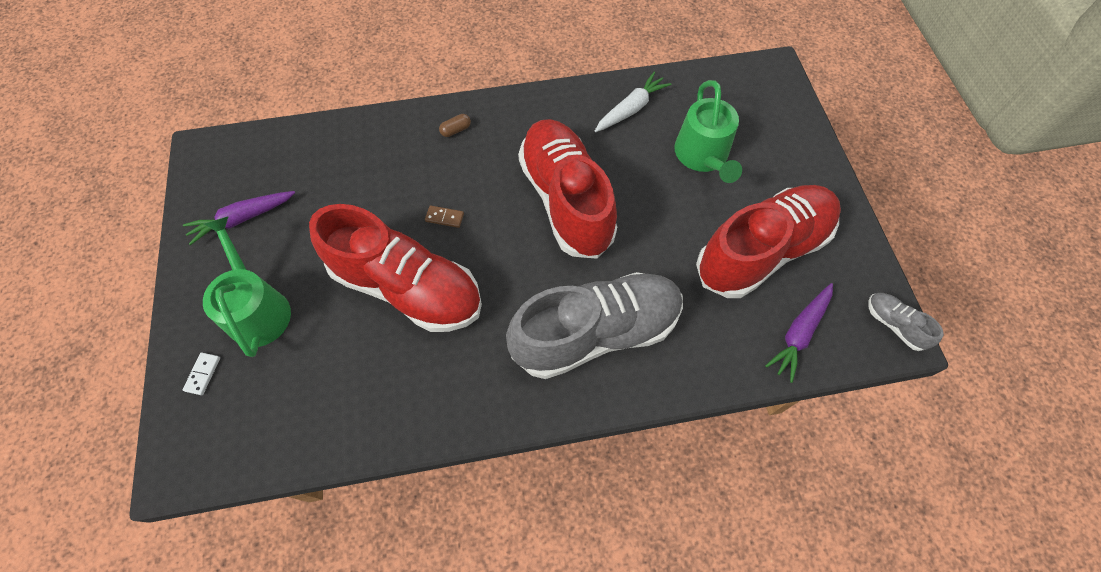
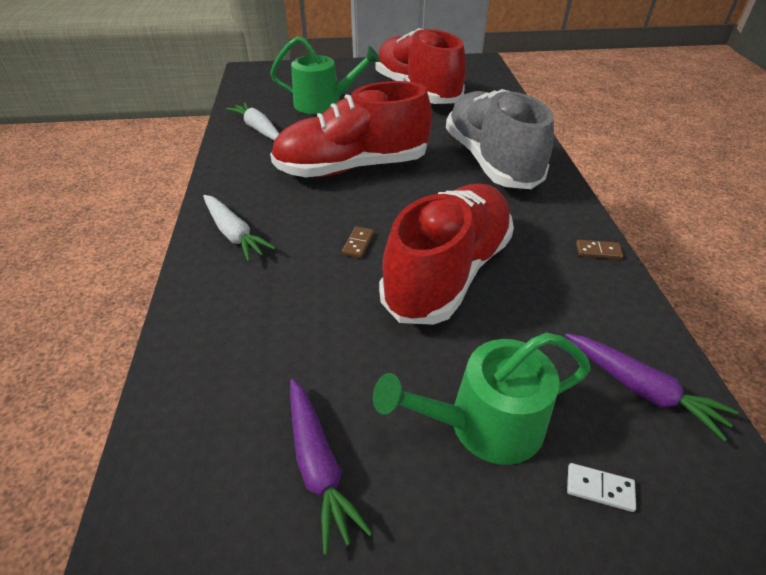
camera: 85 degrees left, 20 degrees down
(436, 423) = (598, 251): none -> brown domino
(456, 130) = (234, 234): brown capsule -> white carrot
(799, 334) = (482, 87): purple carrot -> purple carrot (641, 389)
(894, 324) = (473, 61): grey shoe -> none

